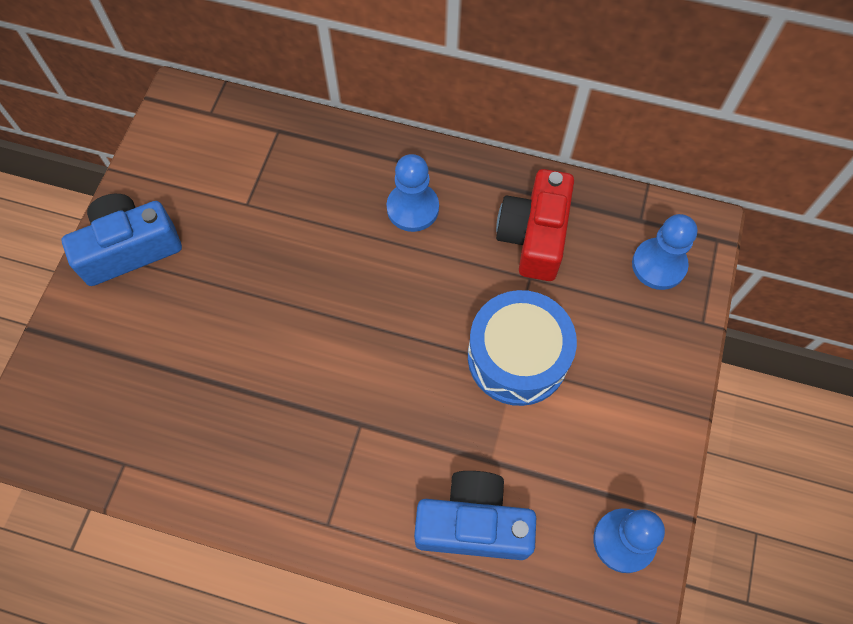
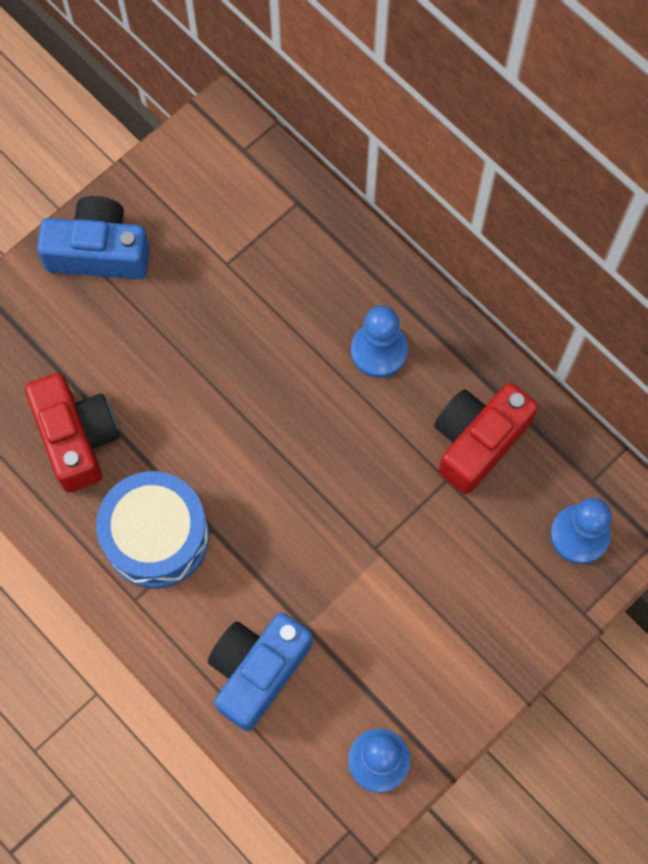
camera: 30 degrees right, 5 degrees up
(194, 412) = (77, 438): none -> red camera
(473, 524) = (257, 670): blue camera -> blue camera turned 90 degrees counterclockwise
(517, 357) = (388, 547): blue drum -> blue drum (156, 536)

